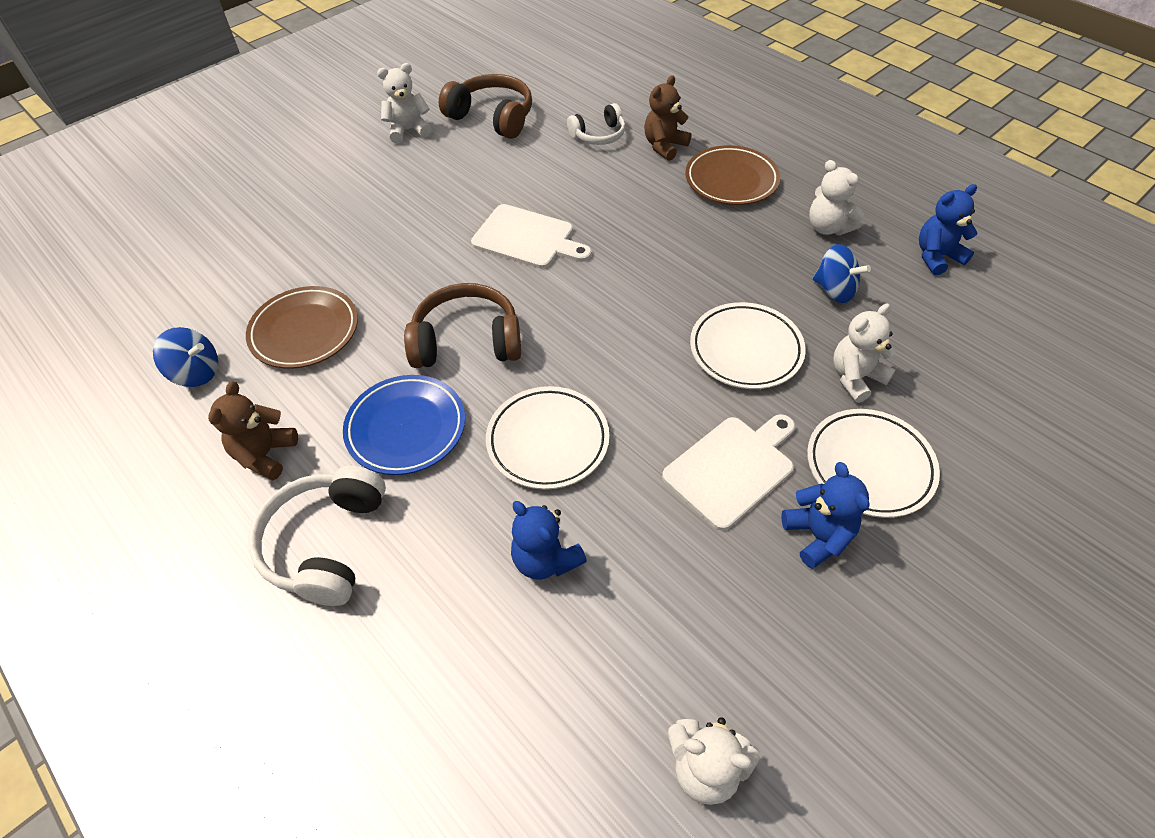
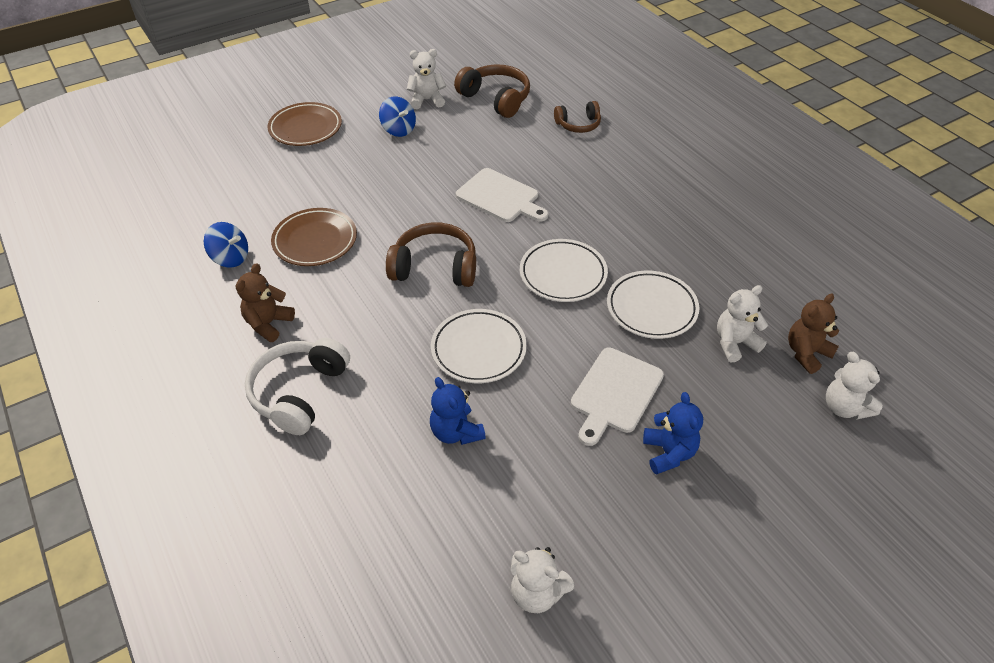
camera: 10 degrees right, 5 degrees down
(406, 428) = (375, 322): blue plate -> none
(598, 135) = (578, 124): white headphones -> brown headphones
(664, 146) = (630, 141): brown teddy bear -> brown teddy bear (806, 353)
(731, 180) = (677, 176): brown plate -> brown plate (305, 128)
(731, 468) = (615, 393): white cutting board -> white cutting board turned 150 degrees clockwise
(828, 227) = (747, 224): white teddy bear -> white teddy bear (844, 407)
(834, 290) = (738, 274): blue spinning top -> blue spinning top (398, 130)
(869, 466) = (725, 410): white plate -> white plate (563, 274)
(936, 257) = (833, 261): blue teddy bear -> none

